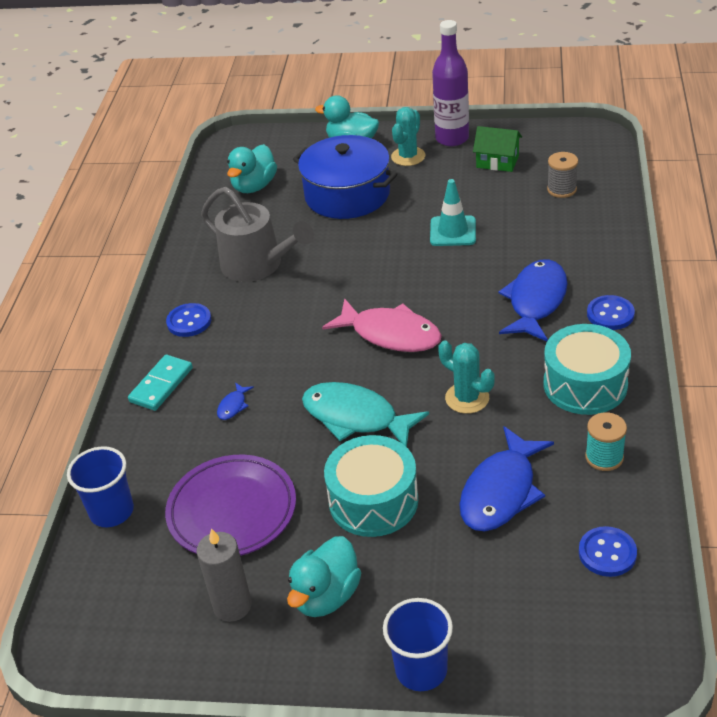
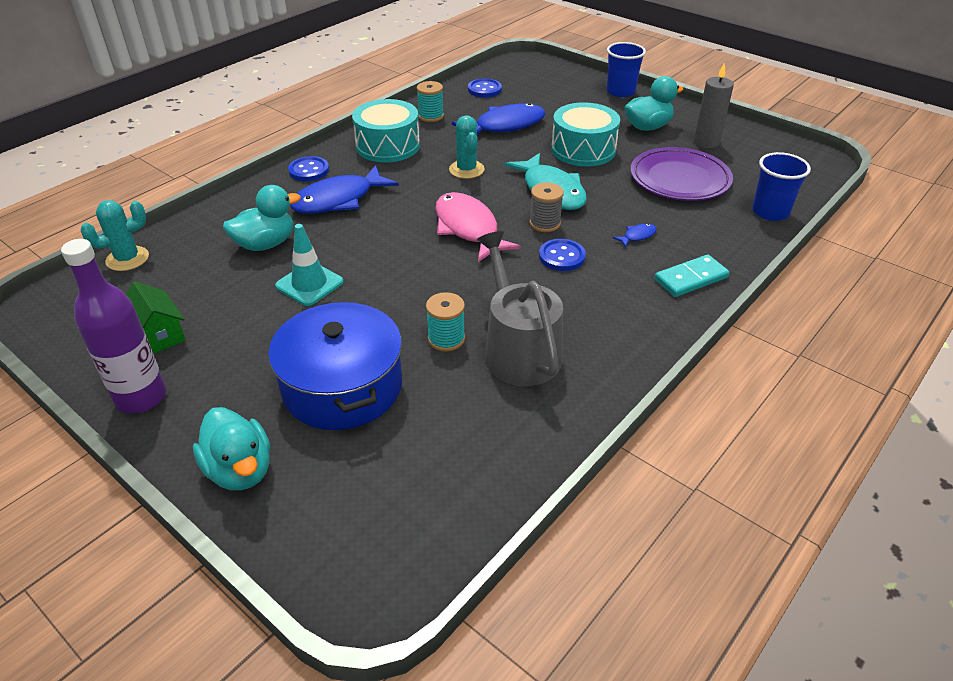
camera: 150 degrees left, 0 degrees up
(189, 321) = (632, 324): blue button -> blue button (562, 256)
(254, 186) = (426, 472): turquoise duck -> turquoise duck (265, 244)
(313, 247) = (446, 339): none -> turquoise spool
(408, 156) = (217, 401): turquoise cactus -> turquoise cactus (127, 259)
(561, 189) = (168, 272): grey spool -> grey spool (545, 223)

